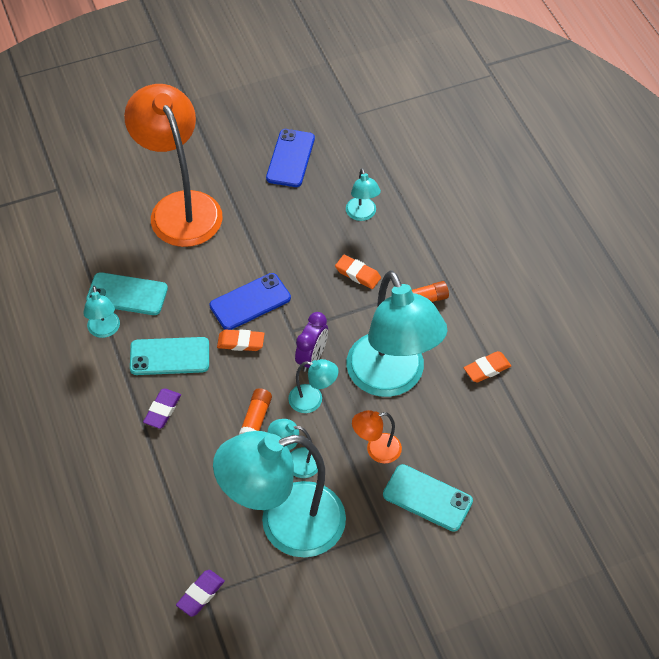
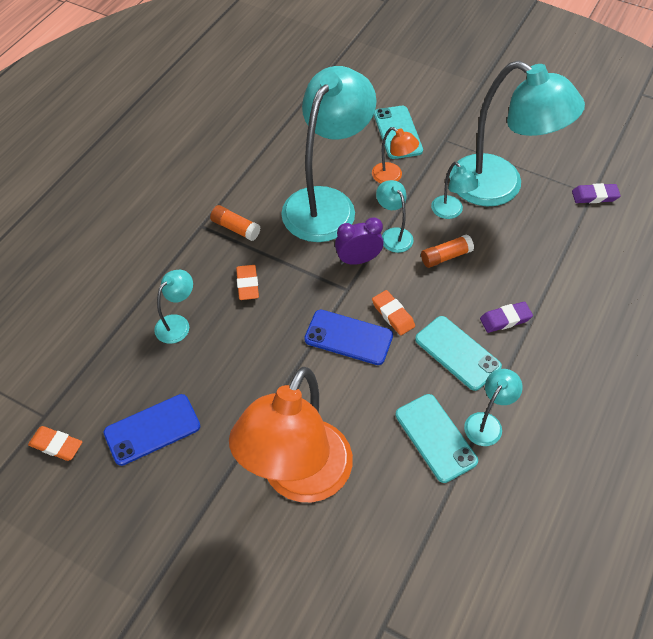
camera: 130 degrees left, 0 degrees up
(487, 369) = (263, 159): orange eraser -> orange eraser (56, 445)

